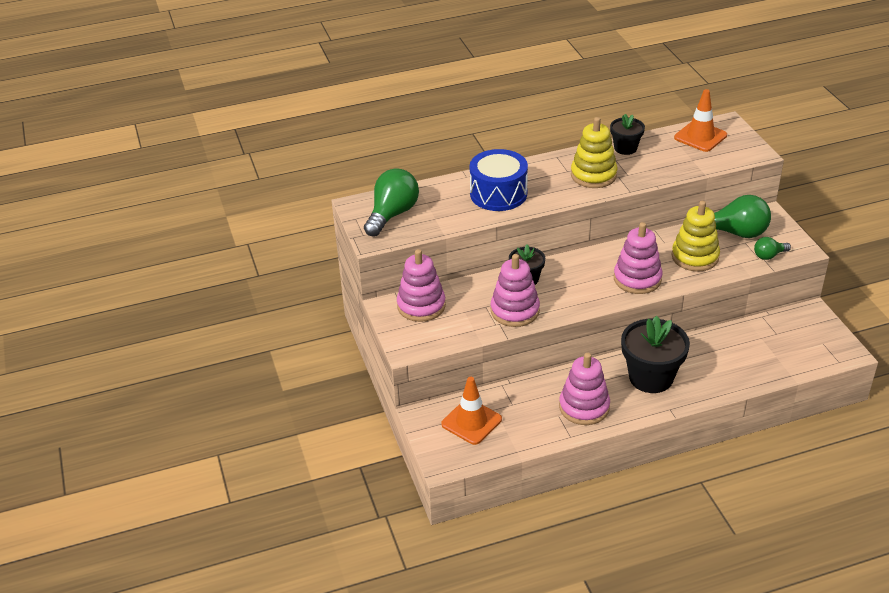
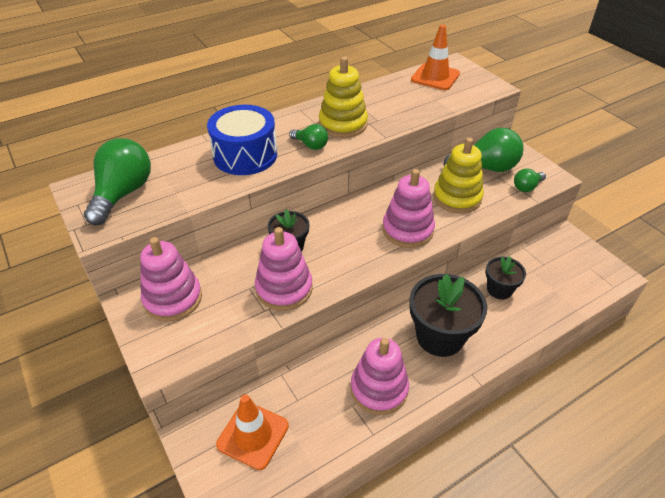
camera: 15 degrees left, 5 degrees up
(559, 191) = (310, 145): none -> green light bulb
(625, 148) = (367, 94): black flower pot -> black flower pot (499, 289)

